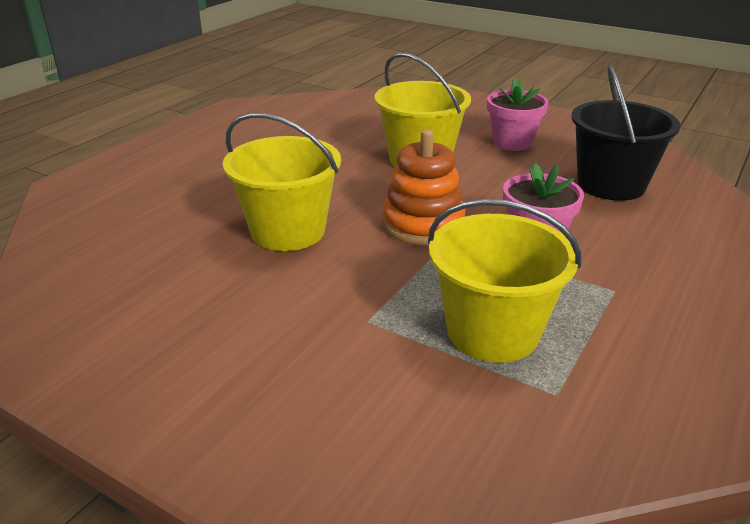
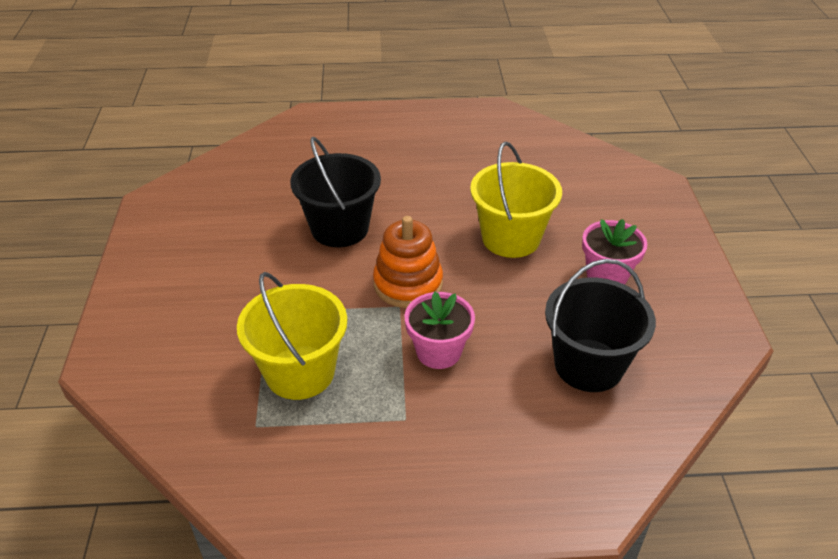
camera: 55 degrees right, 10 degrees up
(288, 231) = (340, 228): yellow bucket -> black bucket

